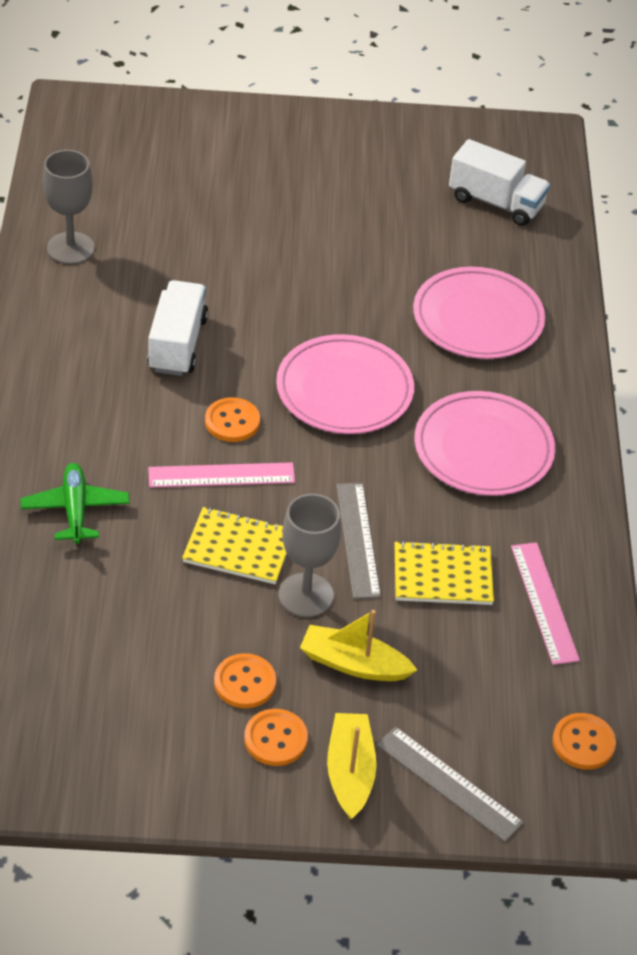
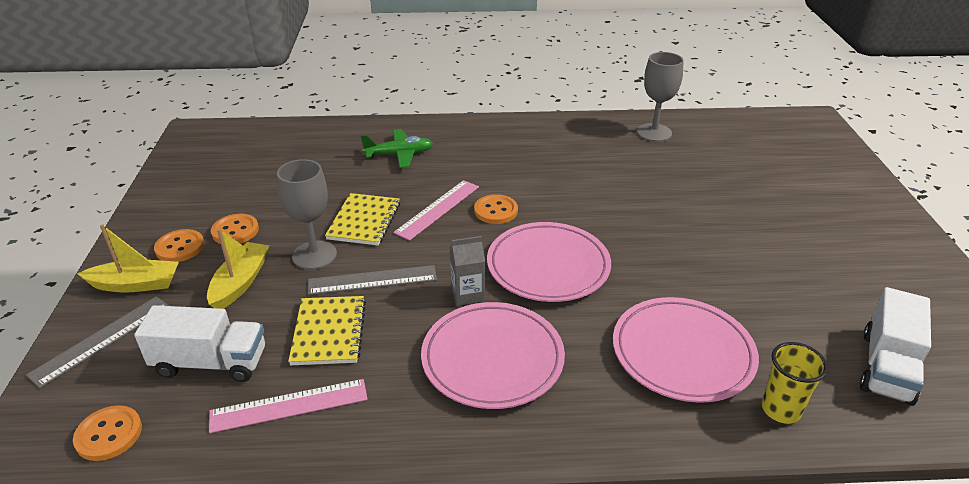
camera: 90 degrees right, 10 degrees down
(177, 344) = (572, 182): white truck -> white truck (211, 363)
(221, 475) = (438, 209): pink ruler -> pink ruler turned 45 degrees clockwise
(387, 460) = (467, 294): none -> grey carton
(543, 277) = (781, 410): none -> yellow cup

